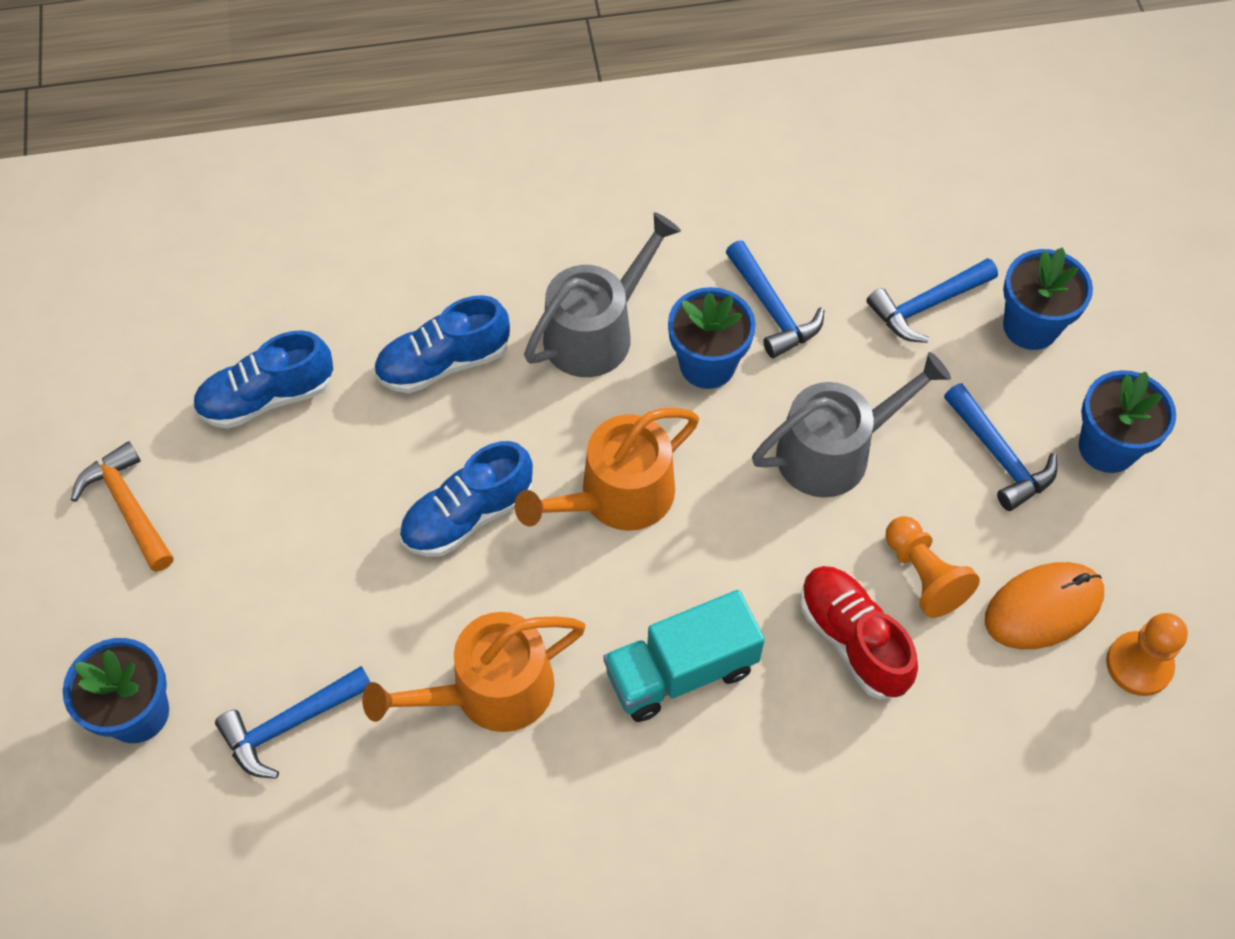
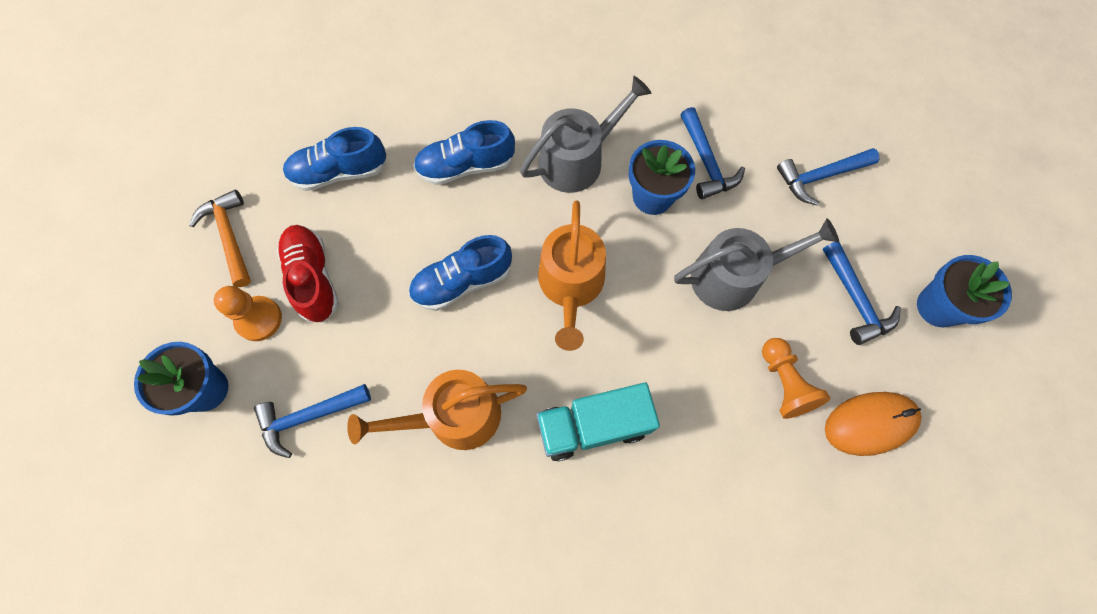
camera: 10 degrees right, 10 degrees up
(617, 496) = (571, 285): orange watering can -> orange watering can turned 60 degrees counterclockwise
(853, 639) = (723, 423): red shoe -> red shoe (313, 278)
(1030, 326) = (894, 204): blue flower pot -> none
(1139, 665) = (936, 481): orange pawn -> orange pawn (259, 319)

